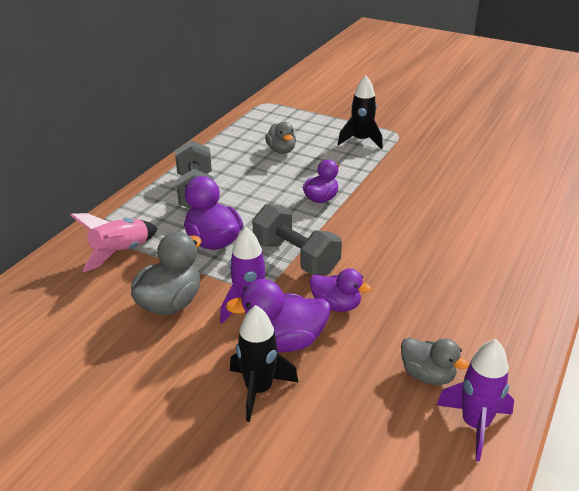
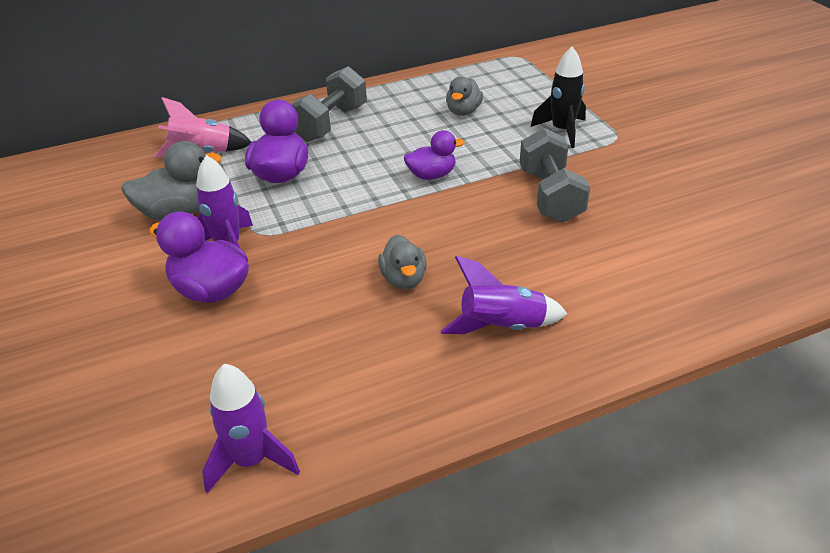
camera: 40 degrees right, 5 degrees up
(259, 390) = (138, 319): black rocket -> none
(295, 257) = (327, 221): grey dumbbell -> grey dumbbell (550, 195)
(336, 305) = (297, 282): purple duck -> none
(427, 375) = (279, 390): grey duck -> grey duck (403, 279)
(492, 268) = (502, 327): none -> purple rocket

